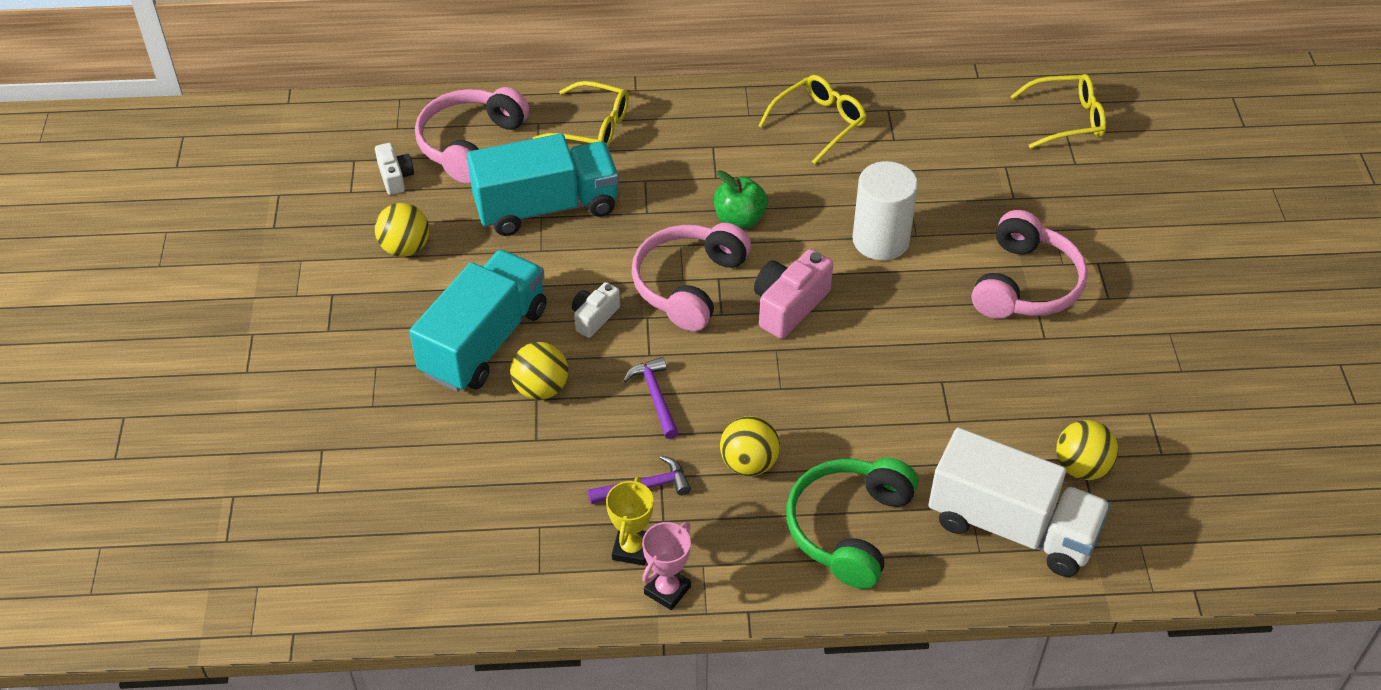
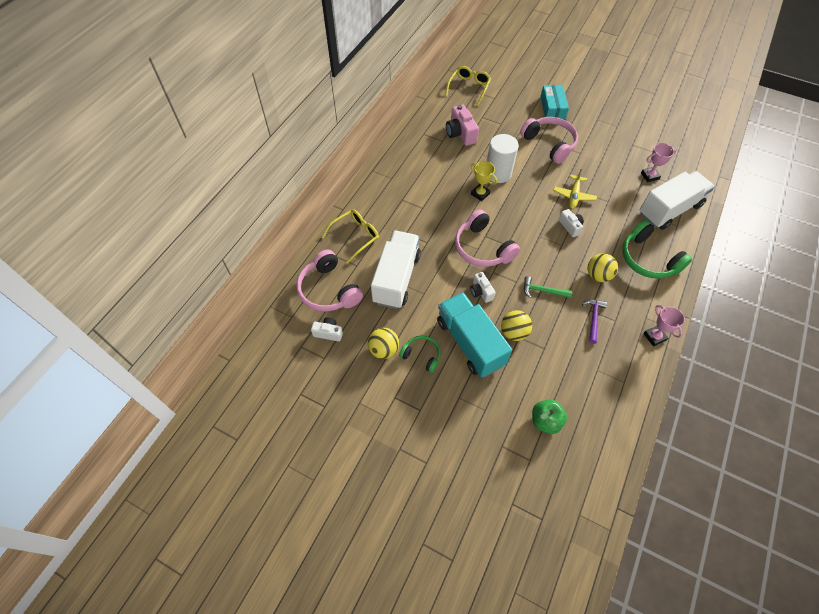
camera: 60 degrees left, 10 degrees up
(423, 294) = (421, 355): none -> green headphones
(546, 207) = (396, 278): turquoise truck -> white truck
(632, 549) = (626, 339): yellow trophy -> yellow trophy (480, 194)
(655, 397) = (543, 291): purple hammer -> green hammer
(739, 219) = (454, 212): green apple -> green apple (545, 421)
(789, 306) = (516, 220): pink camera -> pink camera (460, 133)
(819, 123) = (415, 158): yellow glasses -> none
(836, 386) = (570, 226): none -> white camera
(919, 365) = (574, 195): none -> yellow plane
(1081, 467) = (649, 176): yellow ball -> pink trophy
(1133, 254) = (552, 108): none -> turquoise box

